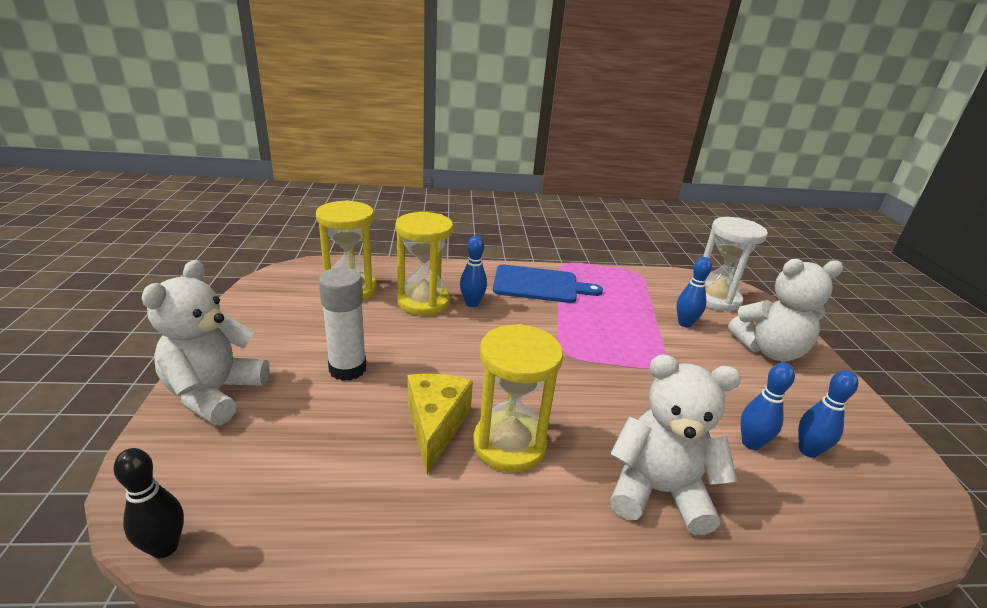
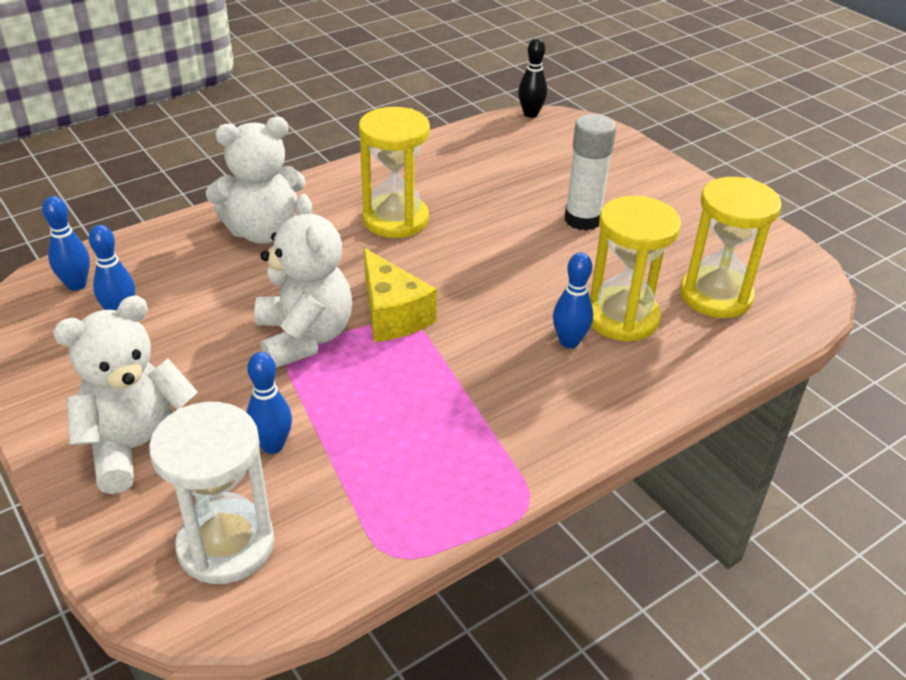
camera: 150 degrees right, 10 degrees up
(214, 393) = (639, 169): white teddy bear -> white teddy bear (304, 337)
(435, 426) = (462, 209): yellow cheese -> yellow cheese (392, 314)
(539, 285) = (522, 423): blue cutting board -> none
(751, 443) = (181, 299): blue bowling pin -> blue bowling pin (76, 285)

